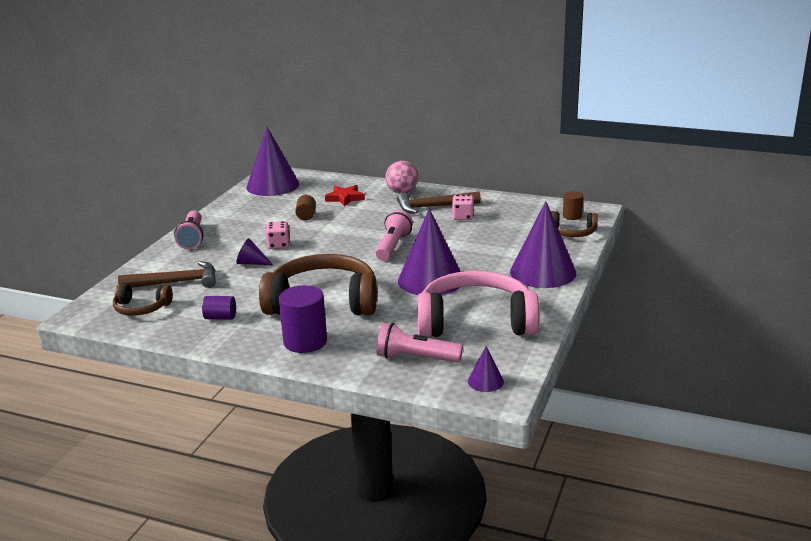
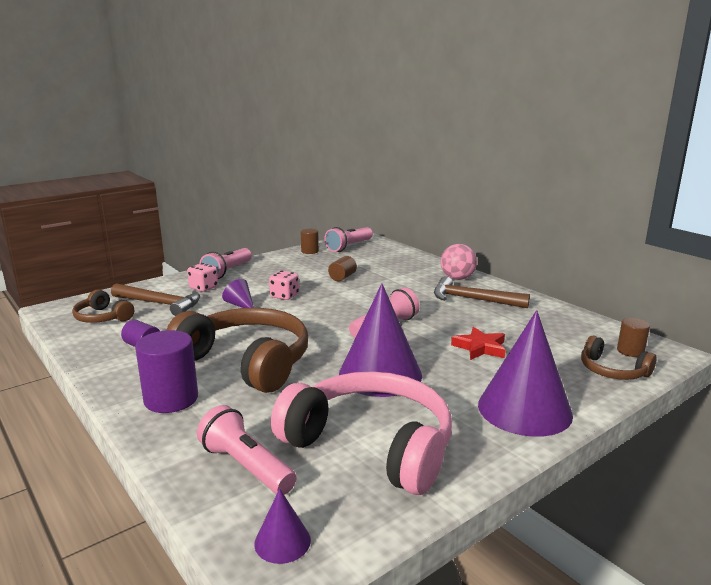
camera: 30 degrees right, 5 degrees down
(242, 199) = (310, 251): none -> brown cylinder
(273, 185) = (349, 247): purple cone -> pink flashlight
(345, 198) = (396, 271): red star -> red star (480, 348)
(463, 217) = (493, 317): pink dice -> pink dice (203, 288)

